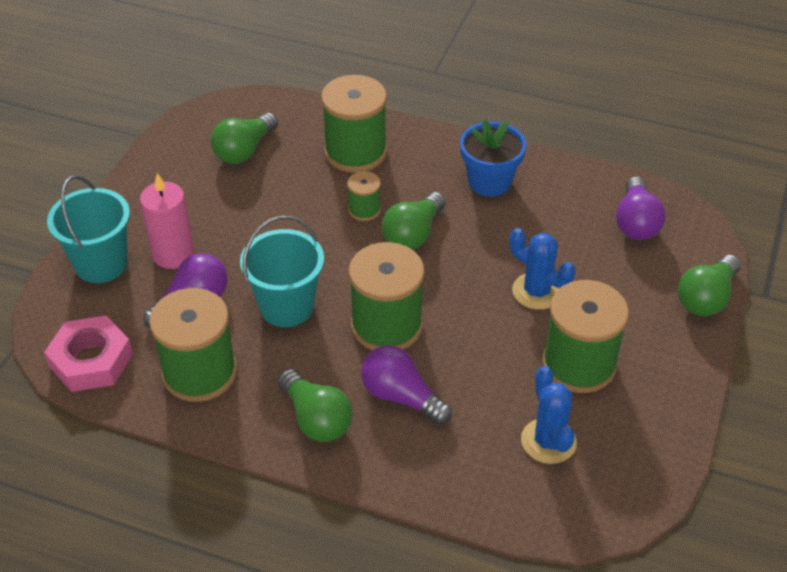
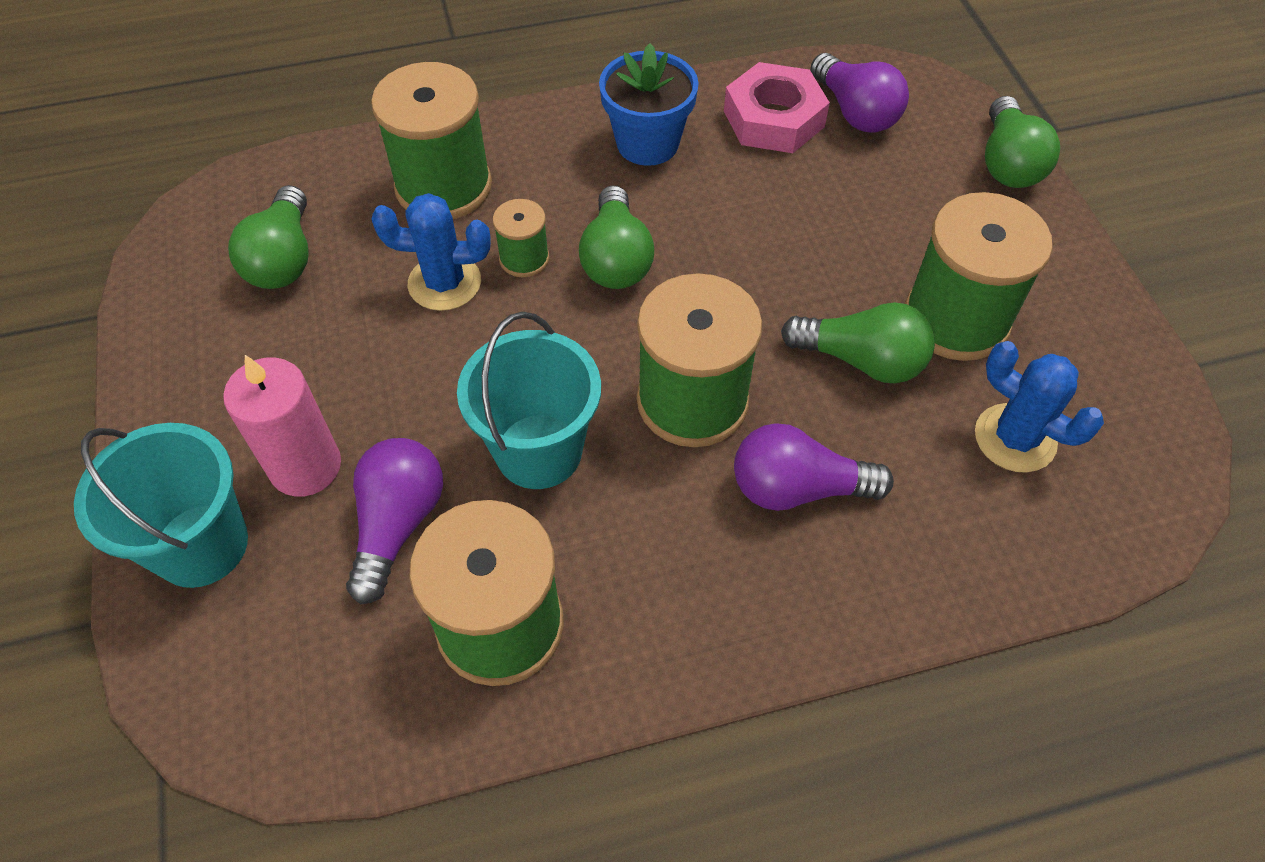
camera: 35 degrees left, 10 degrees up
(91, 360) = (314, 711): pink nut -> pink nut (773, 119)
(316, 418) = (720, 590): green light bulb -> green light bulb (861, 360)
(537, 291) = (827, 254): blue cactus -> blue cactus (444, 283)

